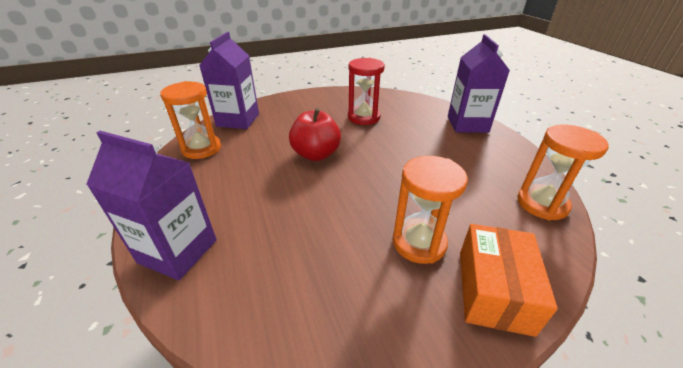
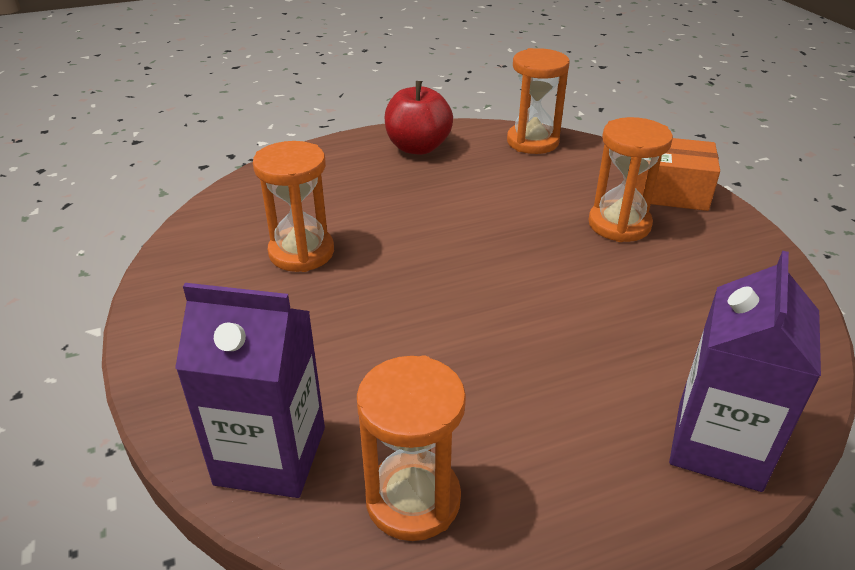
camera: 90 degrees left, 0 degrees up
(316, 154) = (436, 310): red apple -> red apple (418, 147)
(364, 117) = (301, 252): red hourglass -> orange hourglass
(467, 124) = (347, 155): purple carton -> none

